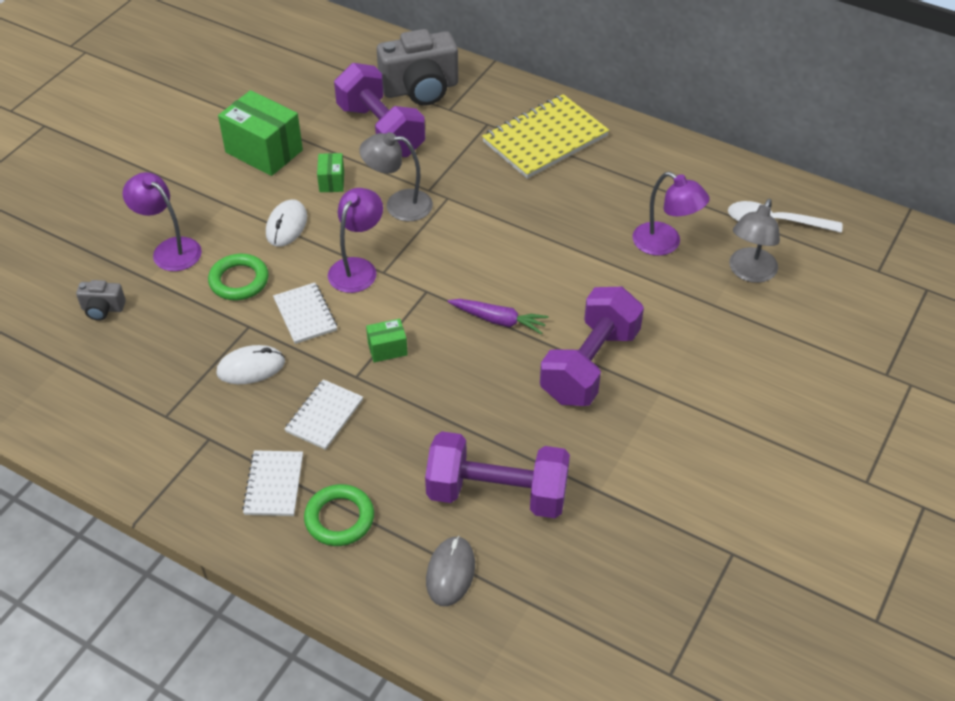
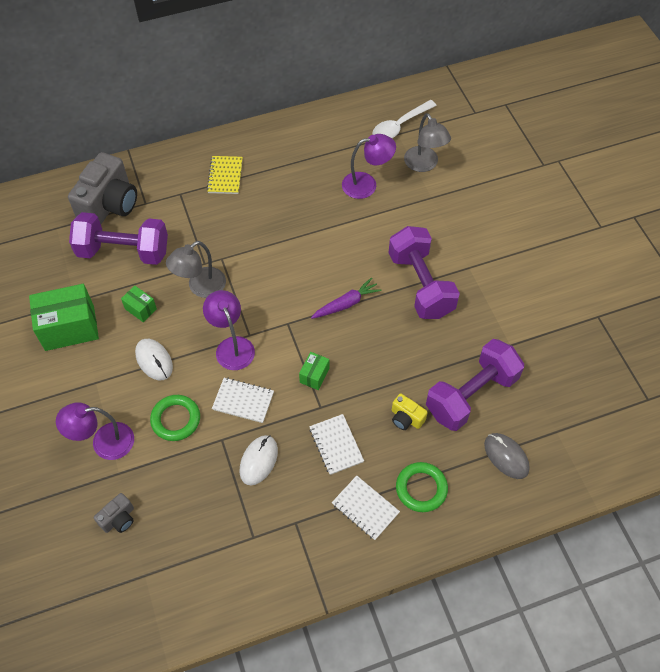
camera: 50 degrees left, 10 degrees up
(411, 454) = (406, 418): none -> yellow camera
(545, 139) = (225, 176): yellow notebook -> yellow notebook, size x0.55

